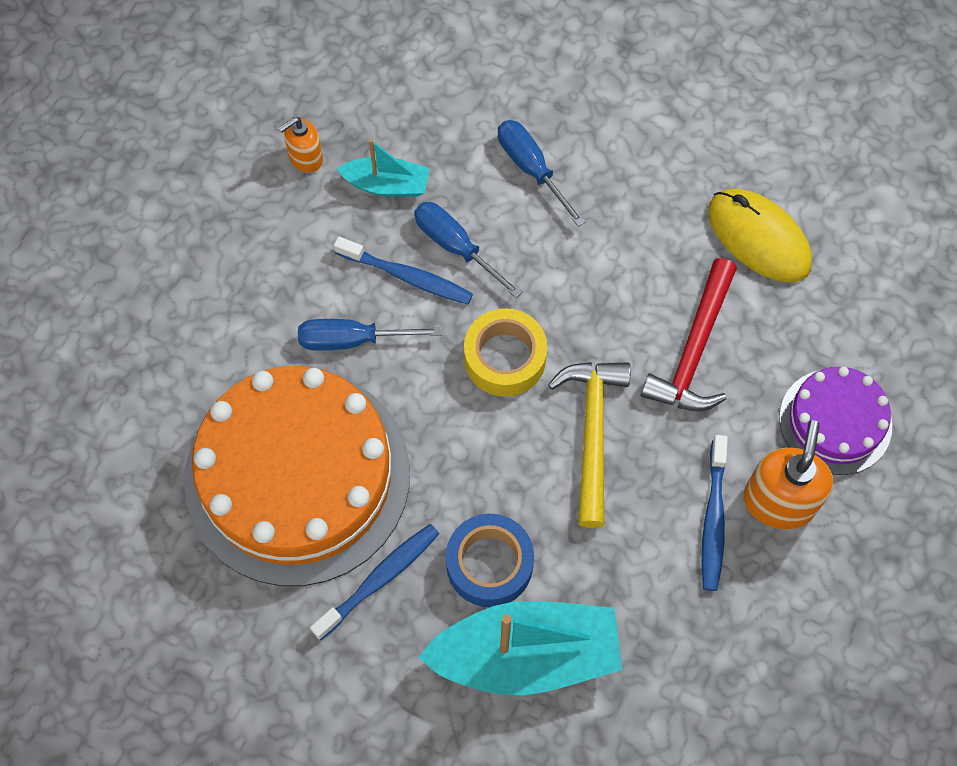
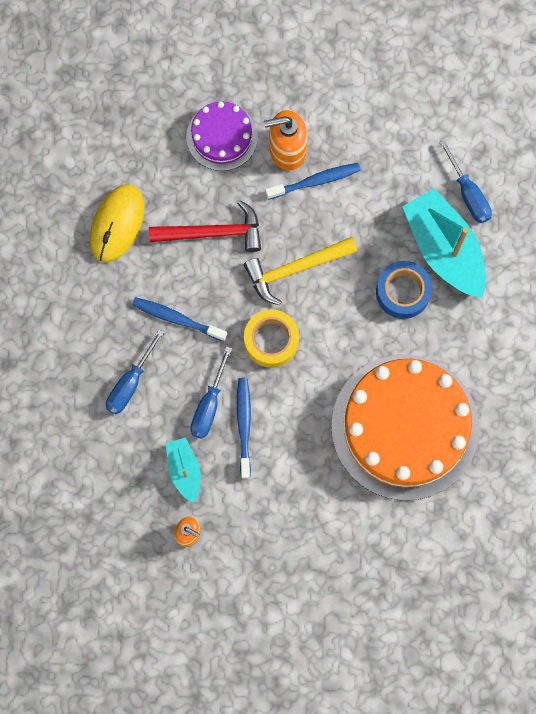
camera: 115 degrees left, 10 degrees up
(352, 340) = (302, 438): blue screwdriver -> blue screwdriver (468, 194)
(379, 579) = (442, 349): blue toothbrush -> blue toothbrush (177, 319)

